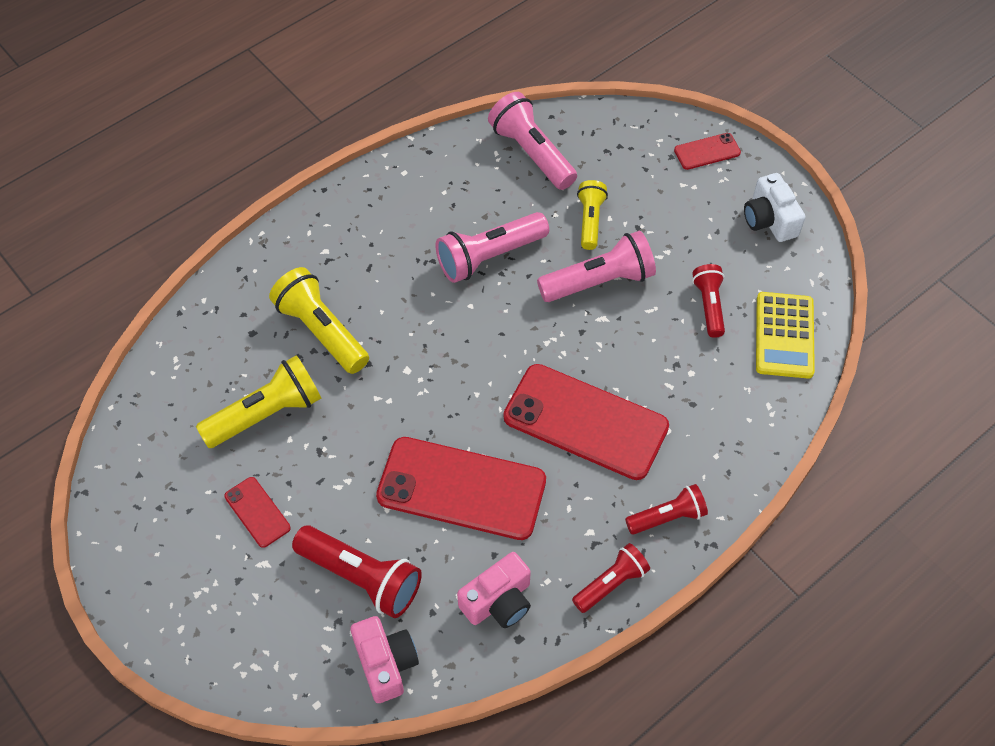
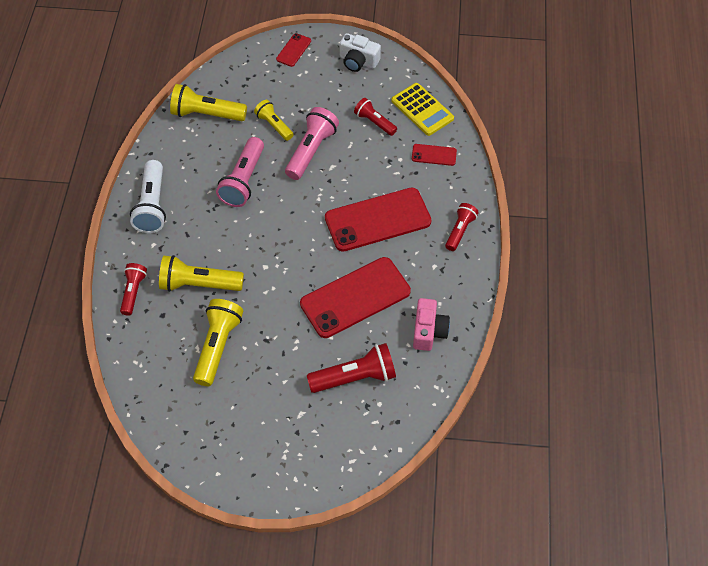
camera: 45 degrees left, 0 degrees up
(257, 512) = (269, 394): red phone -> red phone (434, 155)
(369, 209) = (152, 205): none -> white flashlight
(385, 663) = (410, 403): pink camera -> none
(531, 153) = (206, 114): pink flashlight -> yellow flashlight
(611, 583) = (468, 280): red flashlight -> red flashlight (133, 292)

